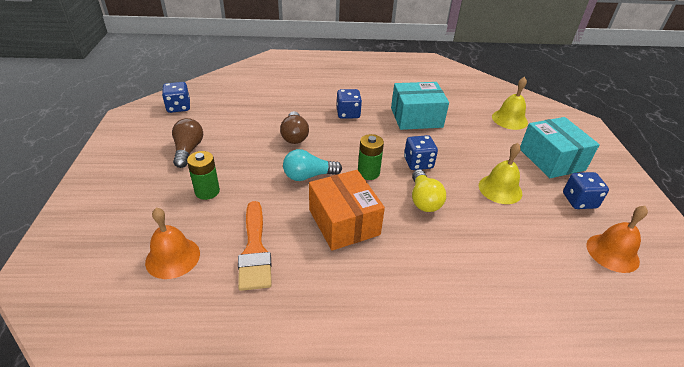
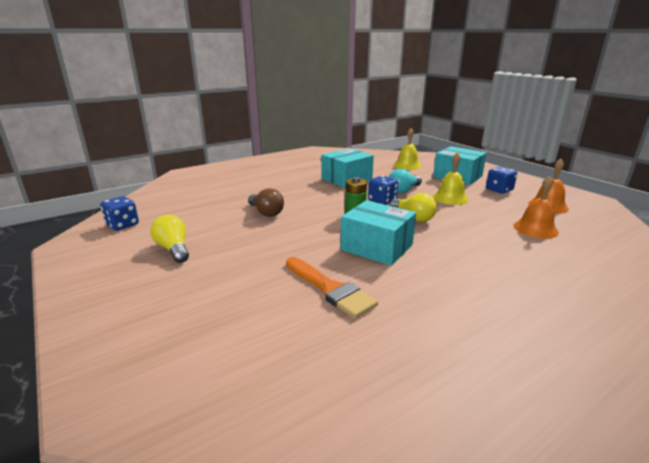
camera: 30 degrees left, 15 degrees down
(173, 257) = (259, 324): orange bell -> orange bell (535, 229)
(188, 150) = (173, 249): brown light bulb -> yellow light bulb
(207, 191) = (232, 269): green battery -> none
(308, 176) = (311, 231): turquoise light bulb -> turquoise light bulb (403, 190)
(344, 222) = (376, 247): orange box -> turquoise box
(348, 113) = (293, 189): blue dice -> none

